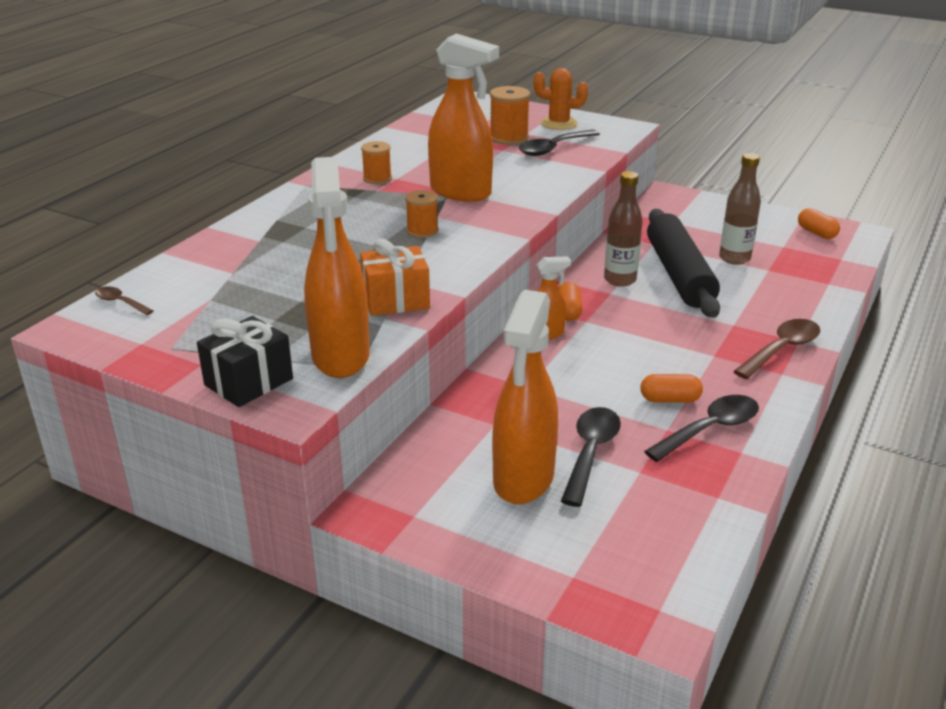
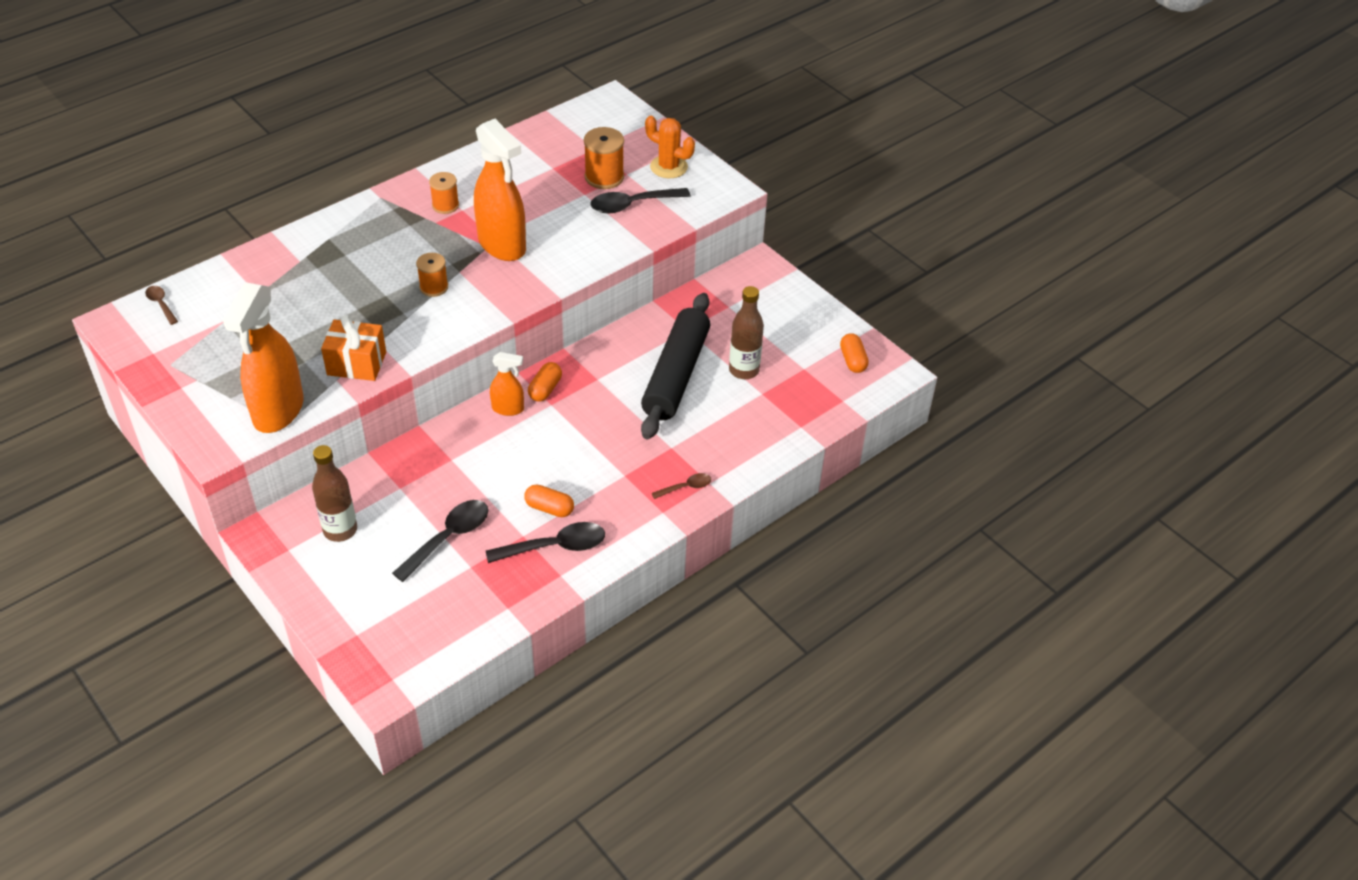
camera: 20 degrees right, 15 degrees up
(249, 382) = (202, 416): black gift -> none
(523, 479) = (383, 544): orange spray bottle -> none
(620, 280) = (618, 366): brown bottle -> brown bottle (340, 530)
(781, 349) = (686, 487): brown spoon -> brown spoon, size x0.54

